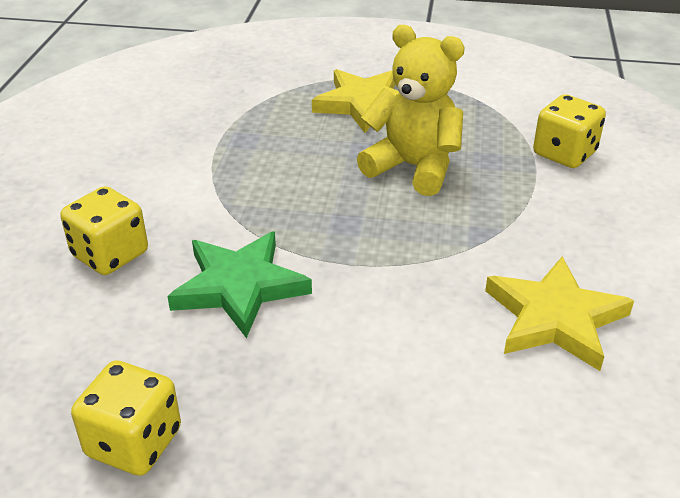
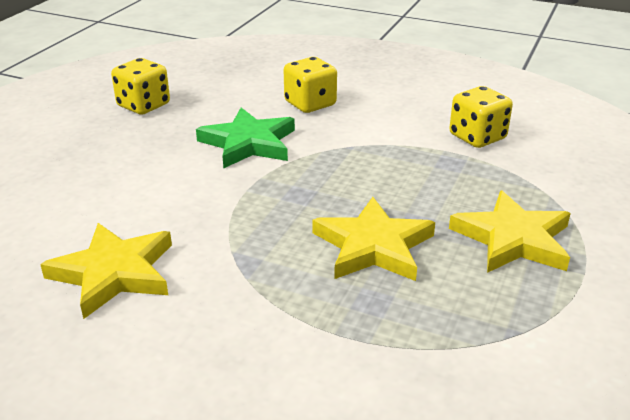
camera: 105 degrees right, 5 degrees down
(413, 167) = (373, 246): yellow teddy bear -> yellow star
(564, 154) = (365, 371): yellow dice -> yellow dice (477, 137)

